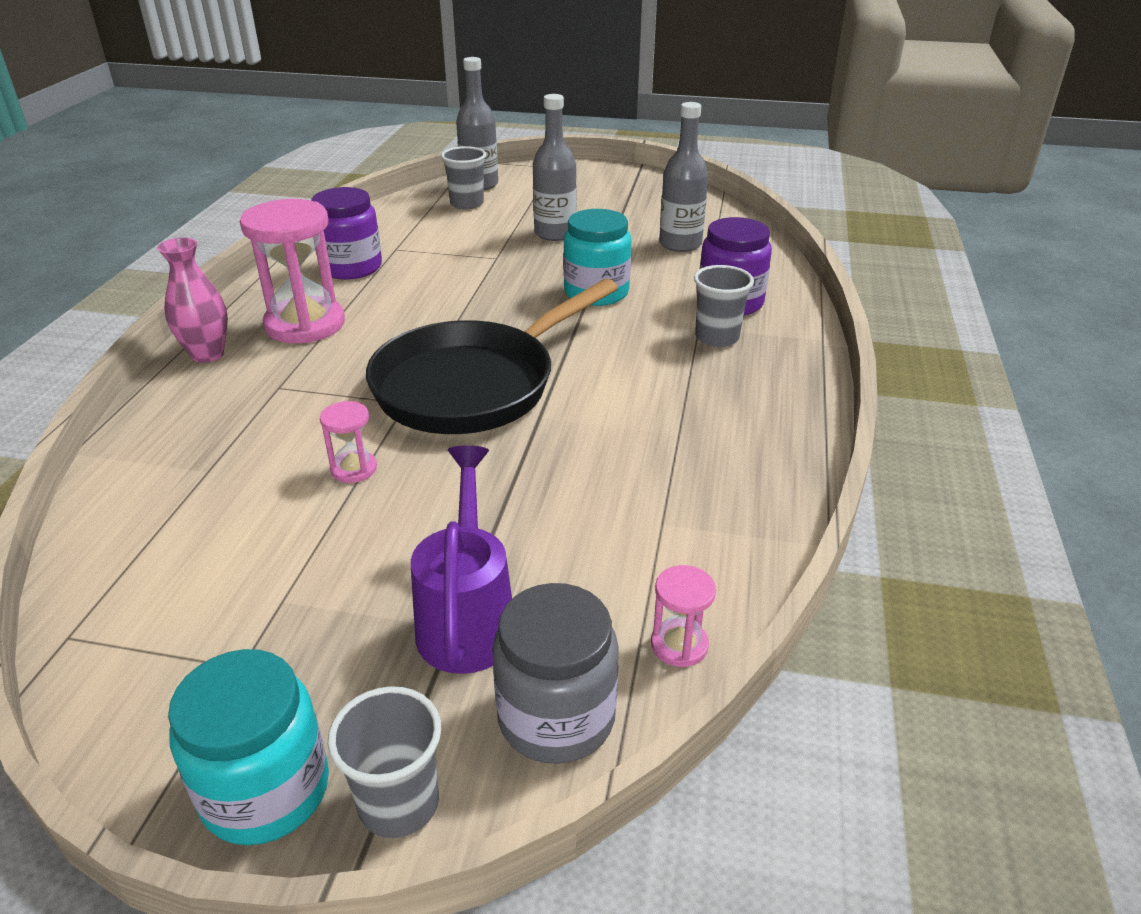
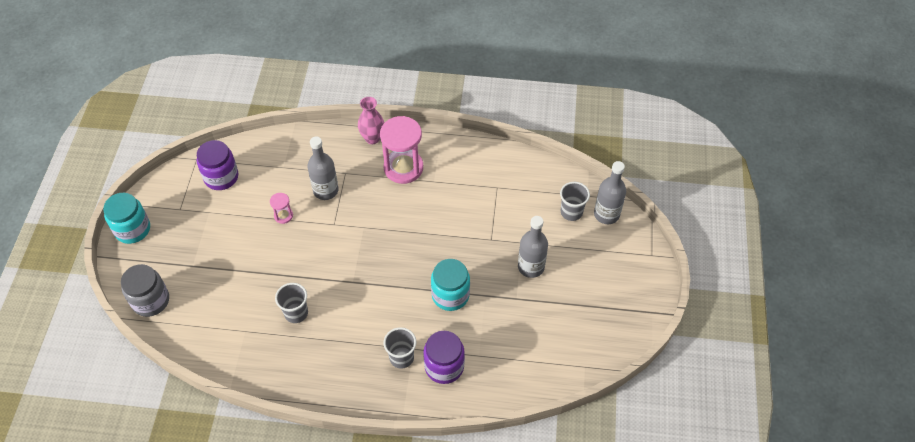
camera: 85 degrees right, 20 degrees up
(351, 267) = (469, 172): purple jar -> purple jar (221, 177)
(399, 804) = (124, 263): grey cup -> grey cup (296, 313)
(468, 617) = (196, 269): purple watering can -> none
(473, 385) = (349, 248): black pan -> none
(679, 645) = (178, 337): pink hourglass -> none
(680, 244) = (524, 340): grey bottle -> grey bottle (325, 190)

